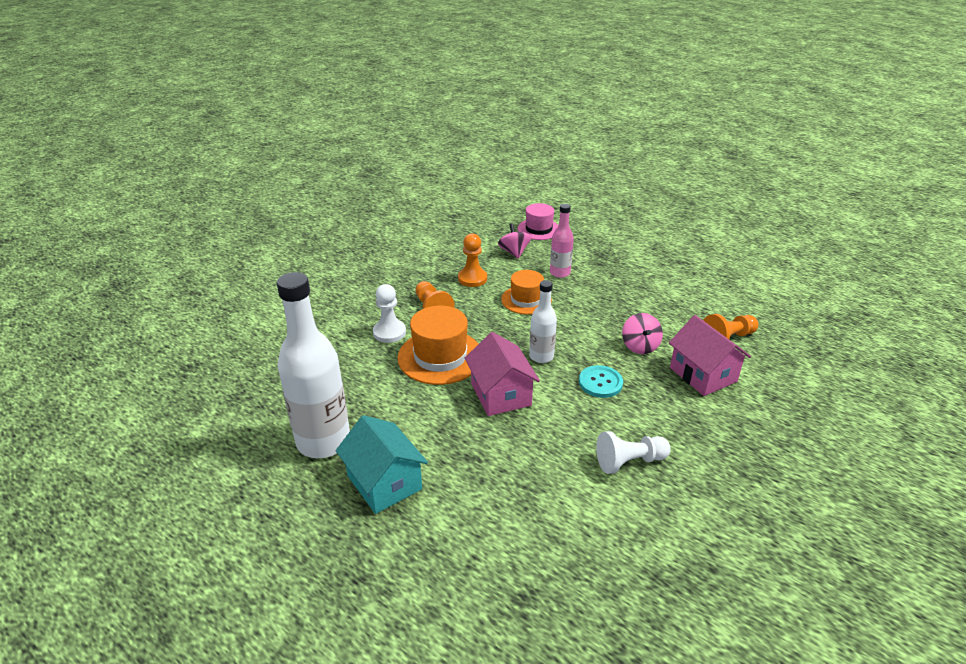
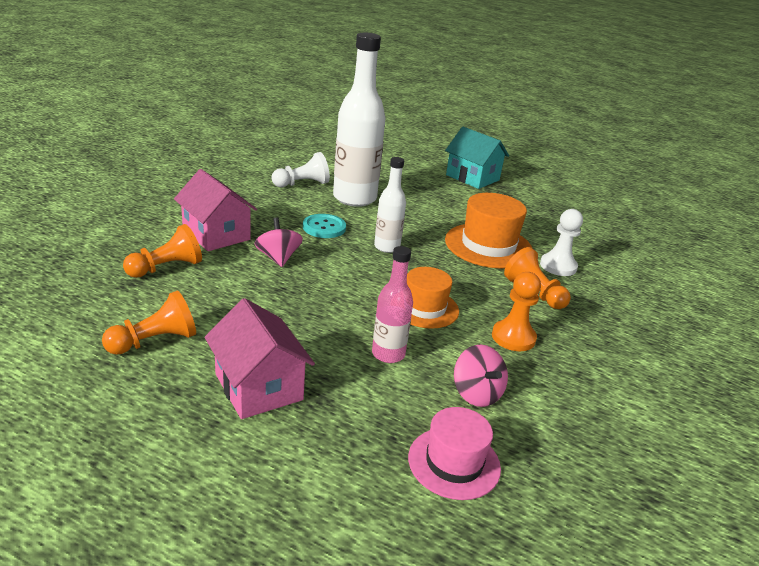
camera: 165 degrees right, 5 degrees down
(323, 441) = (533, 194): white bottle -> white bottle (354, 198)
(501, 394) = (415, 219): pink house -> pink house (258, 387)
(704, 285) = (154, 341): none -> orange pawn

